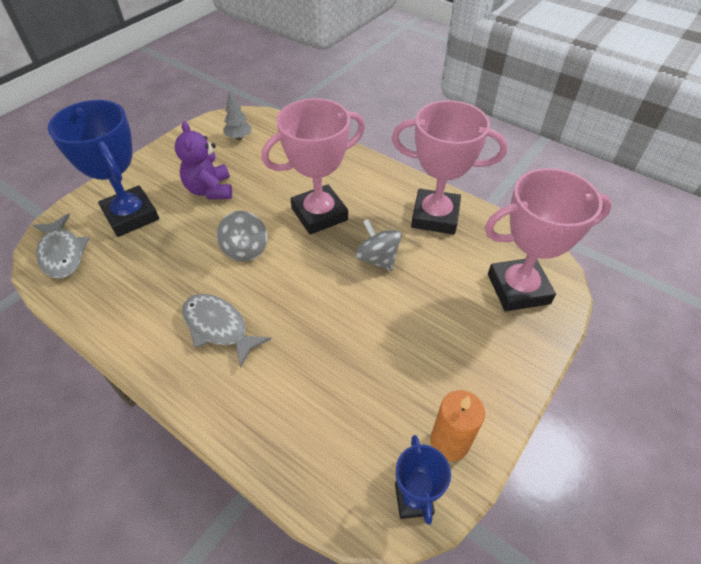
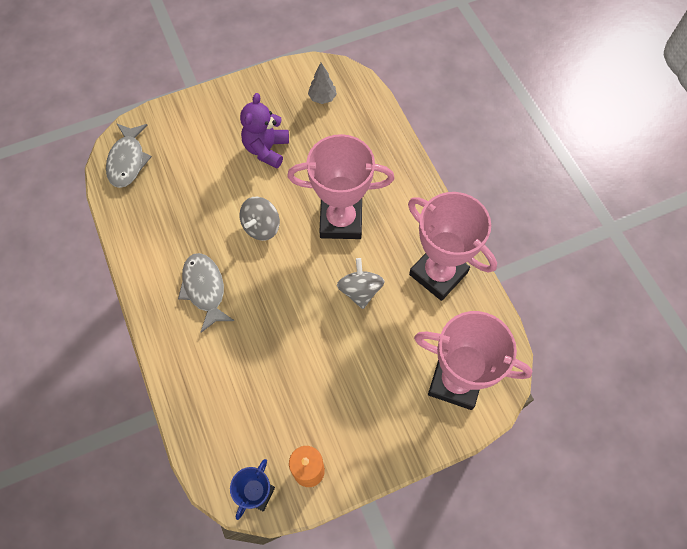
camera: 30 degrees right, 15 degrees up
(131, 216) = (192, 147): blue trophy -> none

